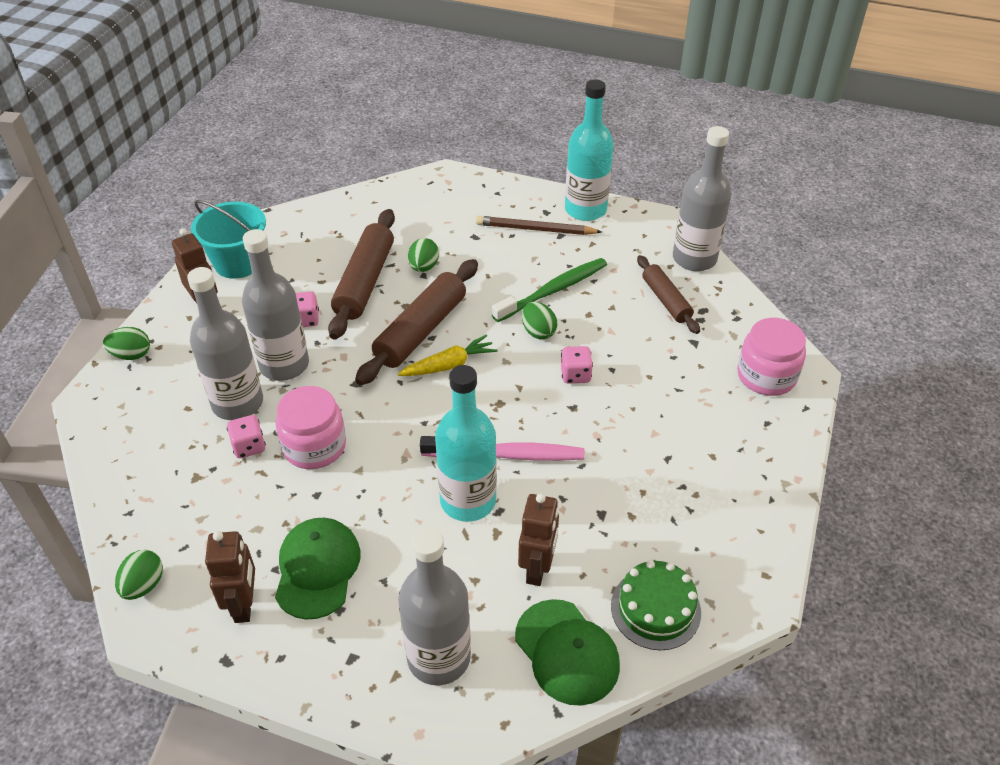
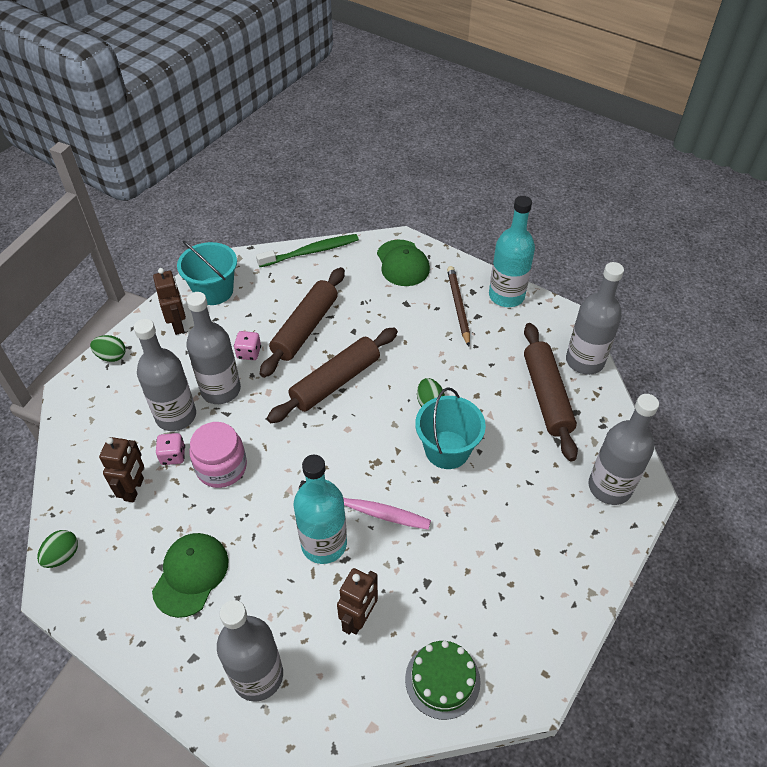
camera: 15 degrees right, 5 degrees up
(244, 605) = (128, 591): brown robot -> brown robot (134, 489)
(424, 267) = (356, 324): green egg -> none
(448, 365) = (347, 418): yellow carrot -> none
(535, 229) = (458, 306): brown pencil -> brown pencil turned 60 degrees clockwise
(553, 290) = (454, 367): green toothbrush -> green toothbrush (311, 252)
(567, 652) = (358, 699): green cap -> green cap (402, 263)
(575, 375) = (447, 450): pink dice -> turquoise bucket
(666, 300) = (546, 396): brown rolling pin -> brown rolling pin, size x1.63
(766, 376) = (609, 487): pink jar -> grey bottle

